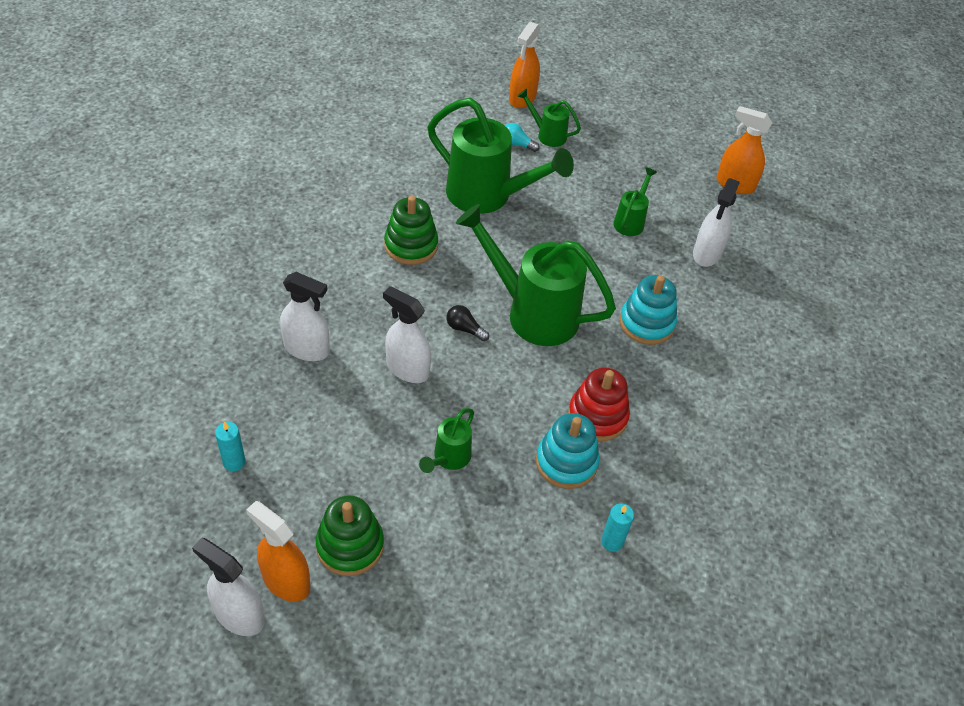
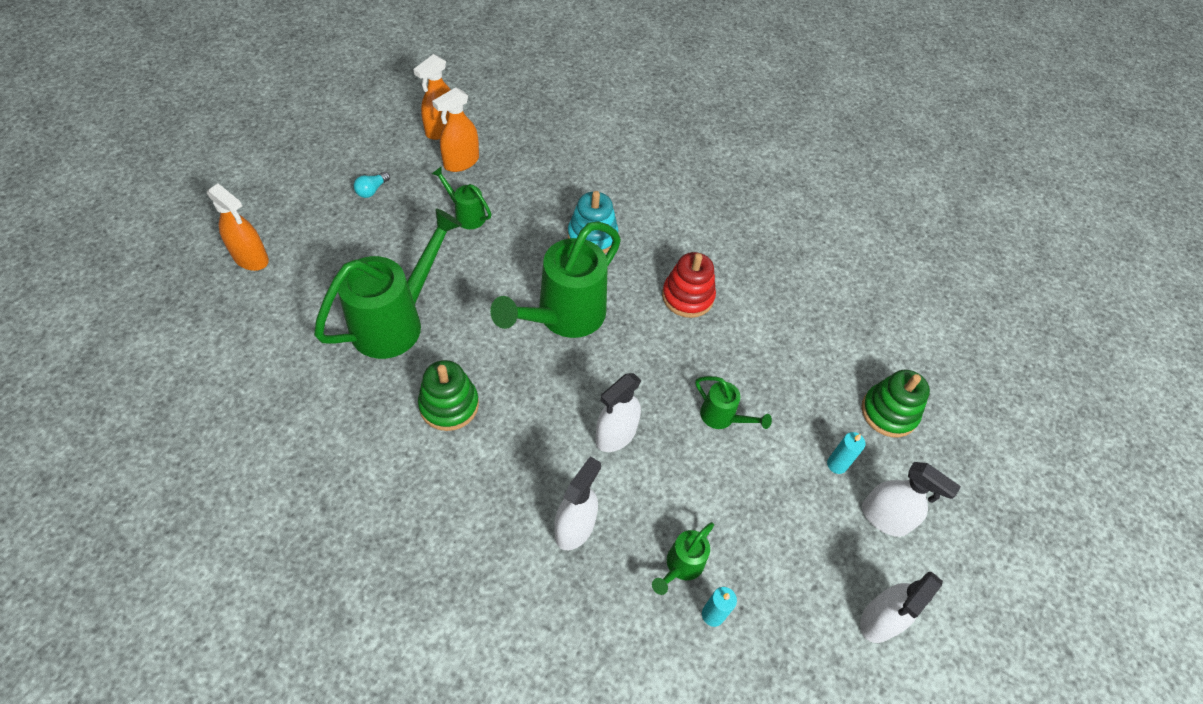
camera: 80 degrees left, 5 degrees up
(286, 581) = (845, 574): orange spray bottle -> orange spray bottle (461, 162)
(350, 545) = (809, 514): green stacking toy -> green stacking toy (889, 412)
(465, 329) = (574, 377): black light bulb -> none
(517, 144) = (324, 279): turquoise light bulb -> turquoise light bulb (372, 190)
(547, 135) = (320, 250): green watering can -> green watering can (681, 566)
(566, 462) = (732, 330): turquoise stacking toy -> none
(612, 541) = (807, 317): turquoise candle -> turquoise candle (837, 464)
(707, 253) = (521, 173): white spray bottle -> white spray bottle (884, 518)

